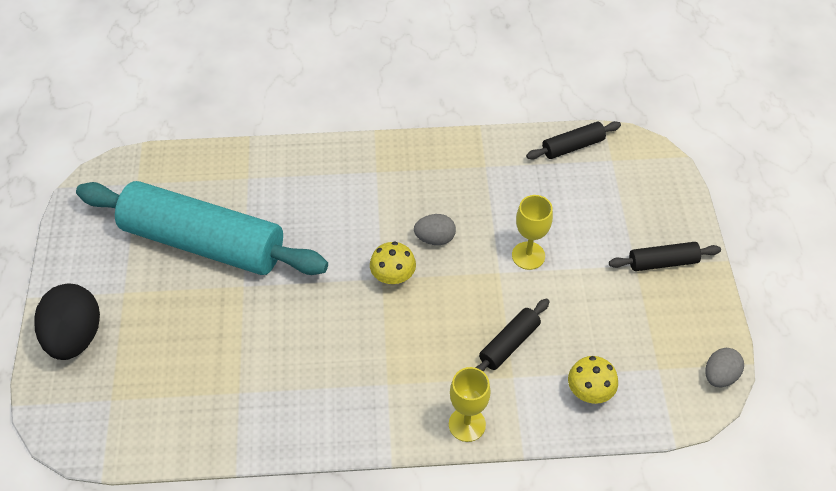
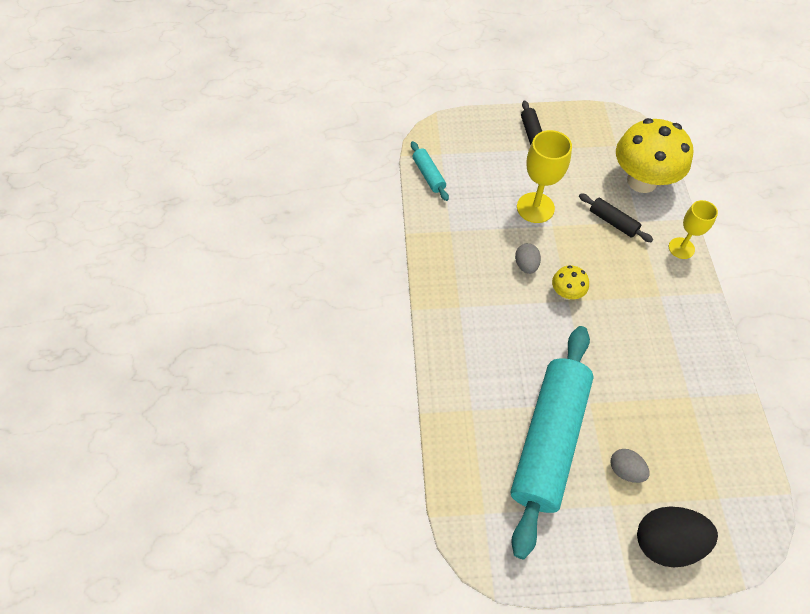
camera: 90 degrees left, 5 degrees up
(528, 255) = (535, 208): yellow goblet -> yellow goblet, size x1.52
(572, 146) = (429, 175): black rolling pin -> turquoise rolling pin
(589, 392) = (641, 181): yellow mushroom -> yellow mushroom, size x2.20
(719, 376) = (616, 117): grey egg -> grey egg (625, 470)

